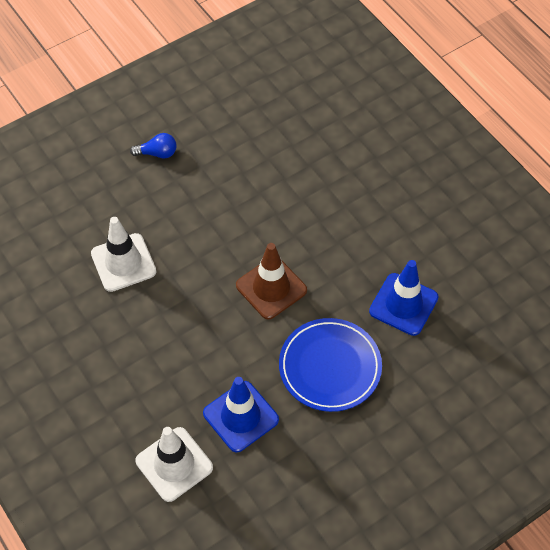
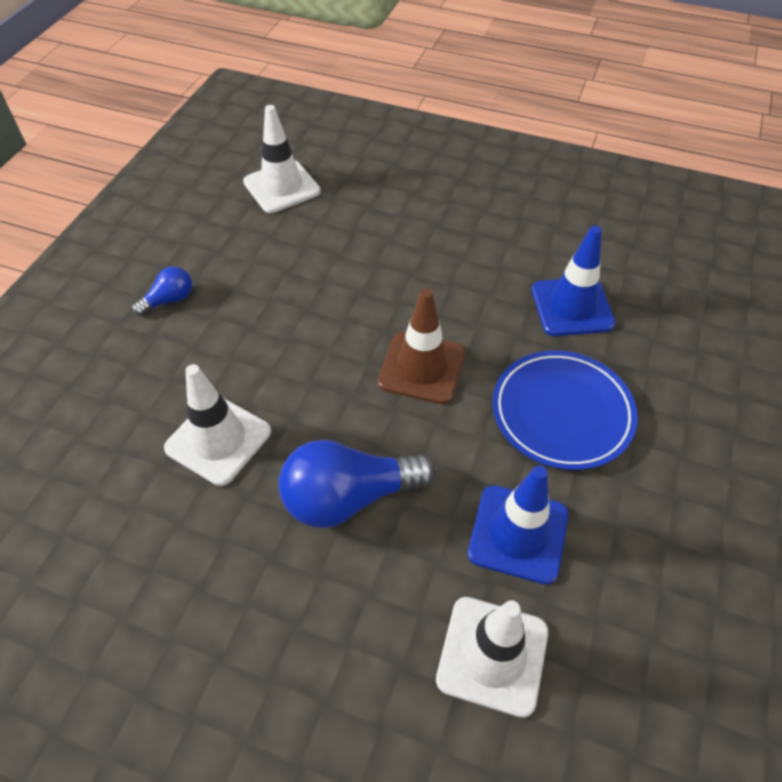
camera: 35 degrees left, 5 degrees down
(167, 339) = (348, 497): none -> blue light bulb
(288, 103) = (282, 187): none -> white traffic cone

